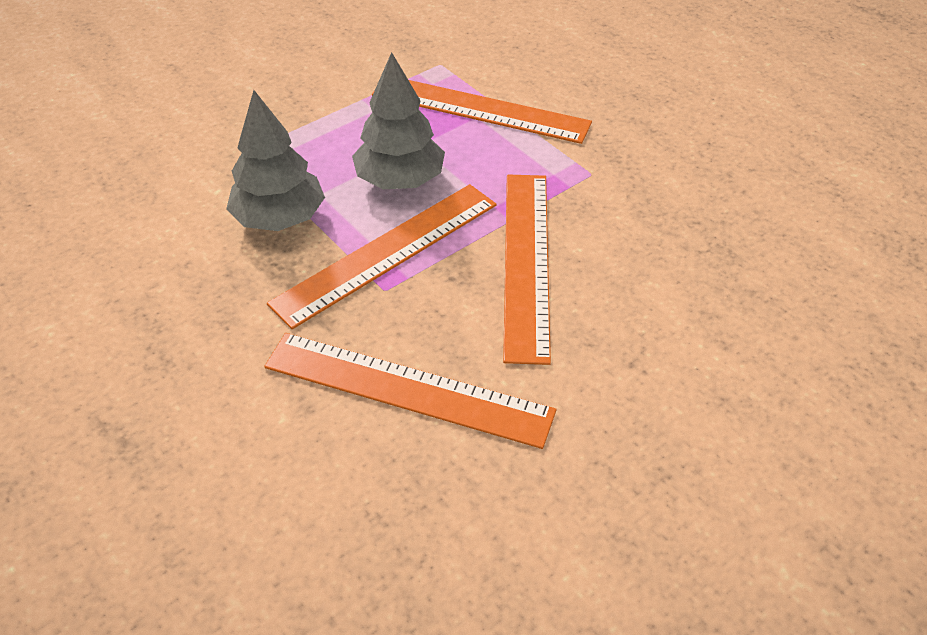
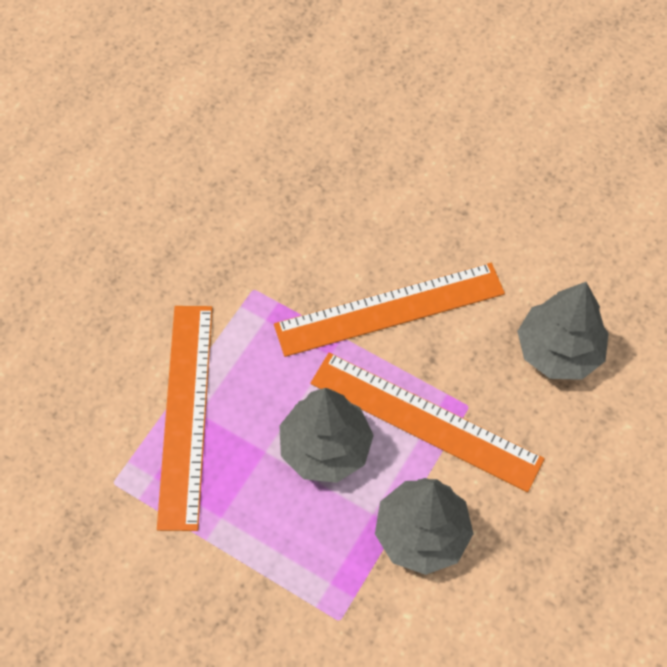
camera: 110 degrees left, 15 degrees up
(407, 388) = (558, 350): orange ruler -> grey tree

